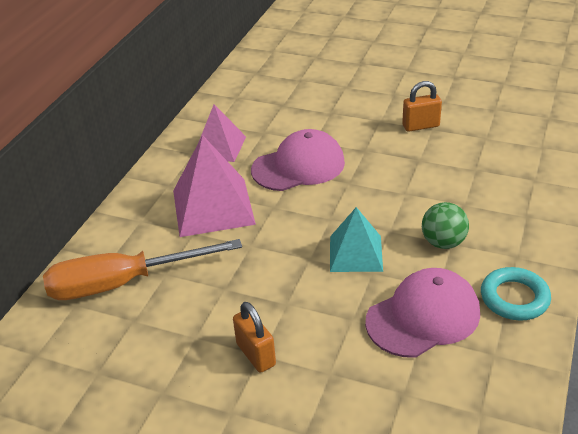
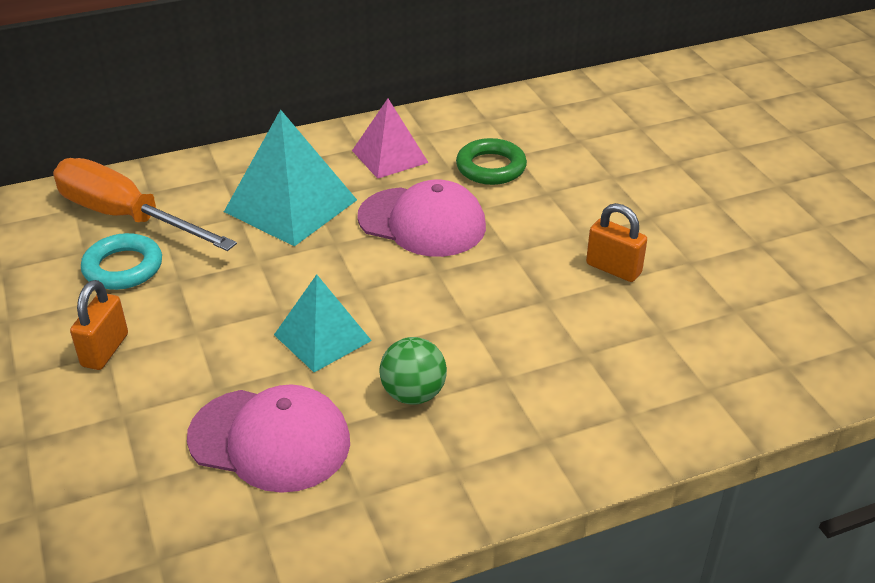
camera: 45 degrees right, 0 degrees up
(213, 207) = (290, 205): pink pyramid -> turquoise pyramid
(282, 118) = (491, 167): none -> green ring
(514, 298) = (375, 500): turquoise ring -> turquoise ring (123, 267)

